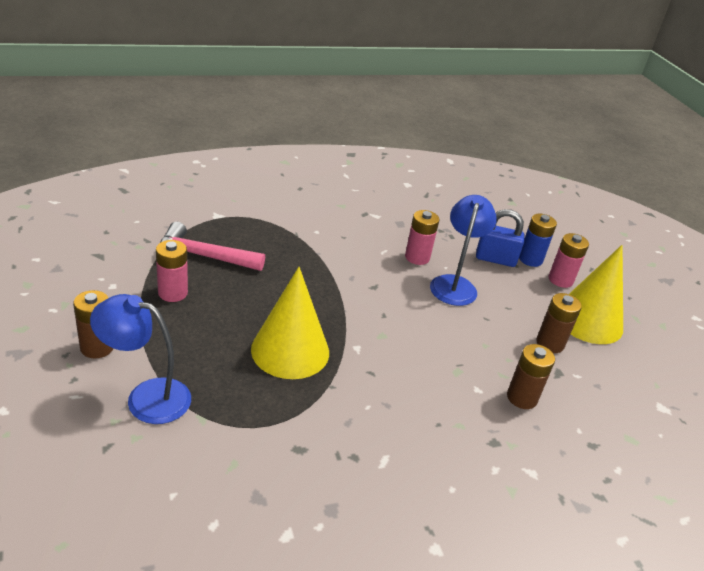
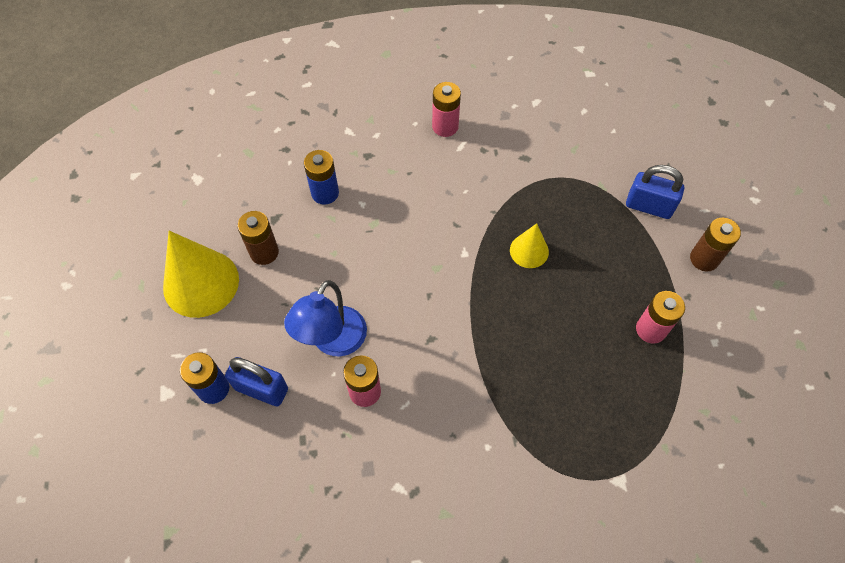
camera: 165 degrees left, 25 degrees up
(146, 397) = (648, 206): blue lamp -> blue padlock
(202, 256) = (628, 392): pink hammer -> none
(290, 350) = (529, 251): yellow cone -> yellow cone, size x0.53
(522, 398) = (325, 193): brown battery -> blue battery
(560, 280) = (195, 349): pink battery -> pink battery (445, 126)

